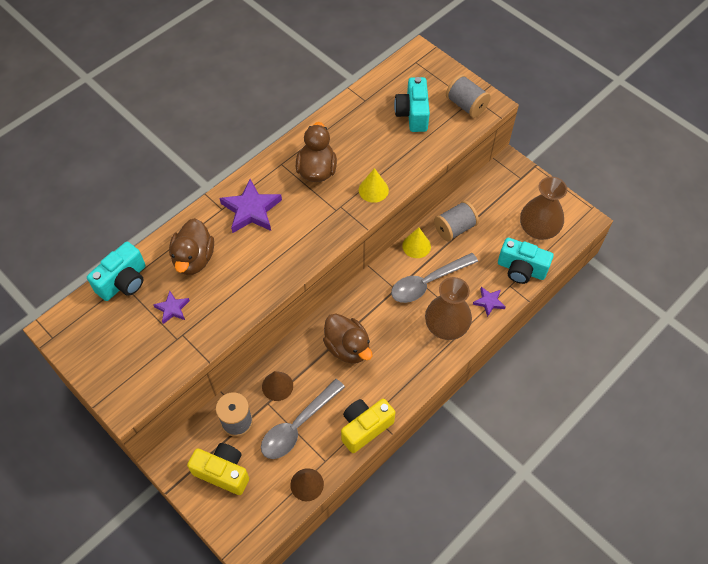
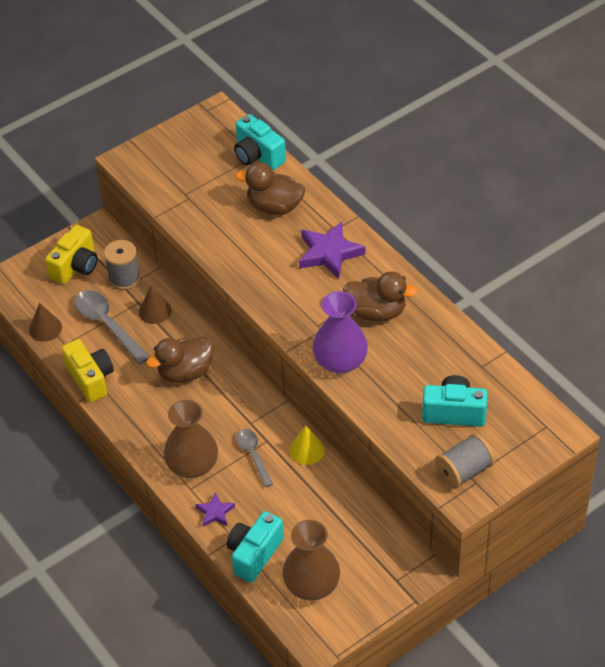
camera: 100 degrees right, 10 degrees down
(172, 308) = (219, 191): purple star -> none
(373, 190) = (340, 361): yellow cone -> purple vase
(428, 282) = (253, 455): grey spoon -> grey spoon, size x0.61
(455, 228) = (326, 493): grey spool -> none

